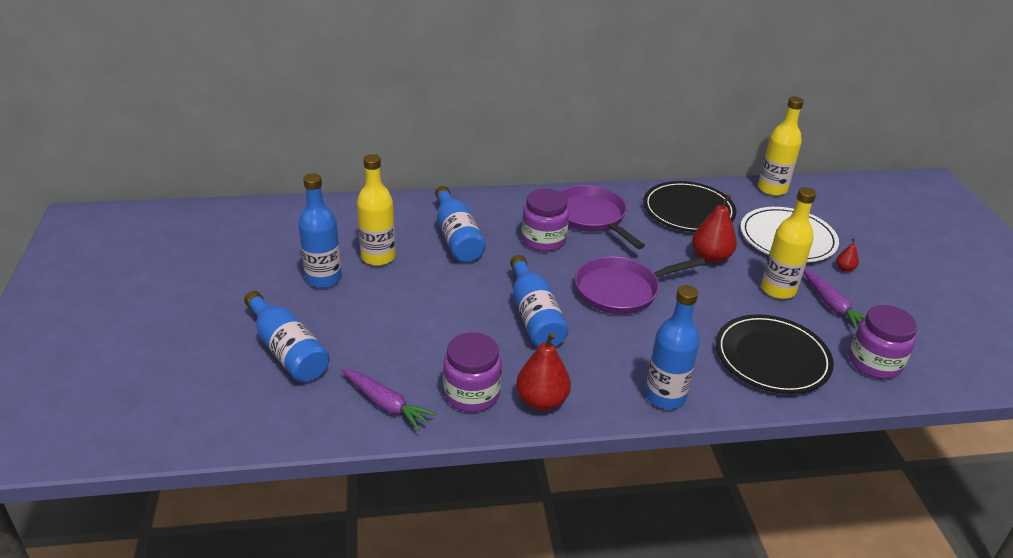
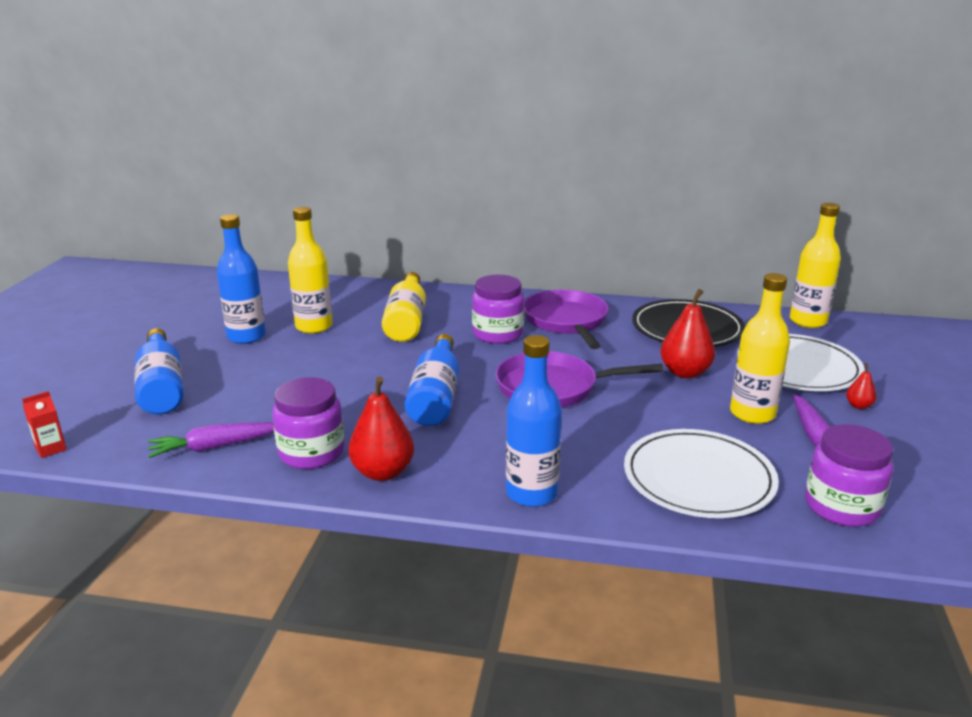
camera: 20 degrees right, 10 degrees down
(237, 437) = (51, 449): none -> red carton
(386, 404) = (216, 446): purple carrot -> purple carrot turned 105 degrees clockwise
(457, 237) = (406, 321): blue bottle -> yellow bottle
(772, 357) = (698, 478): black plate -> white plate

